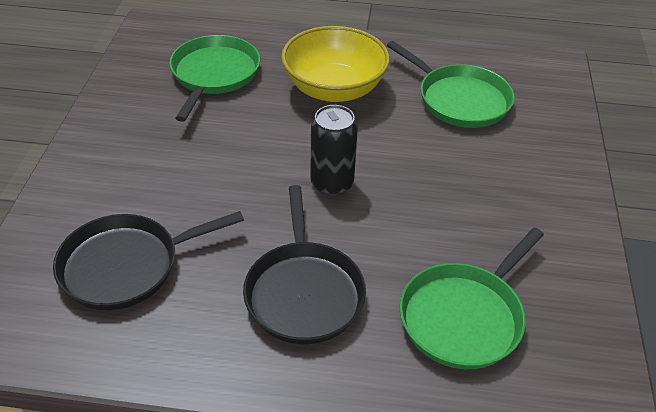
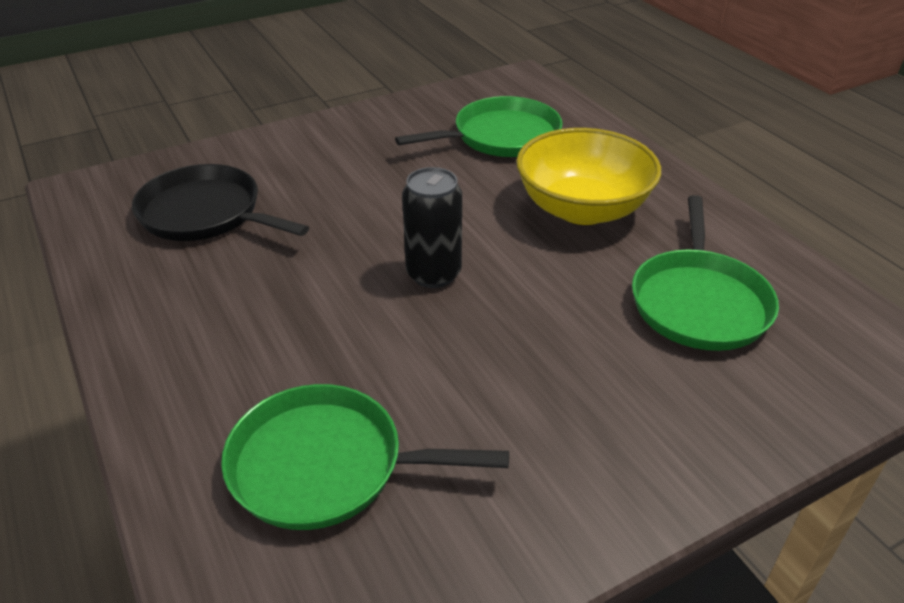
camera: 55 degrees right, 5 degrees down
(303, 292) = (260, 326): black pan -> none

